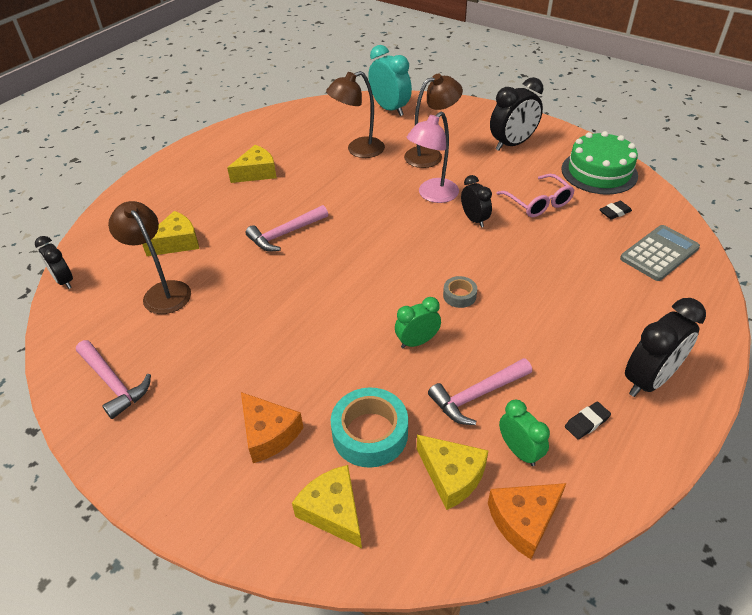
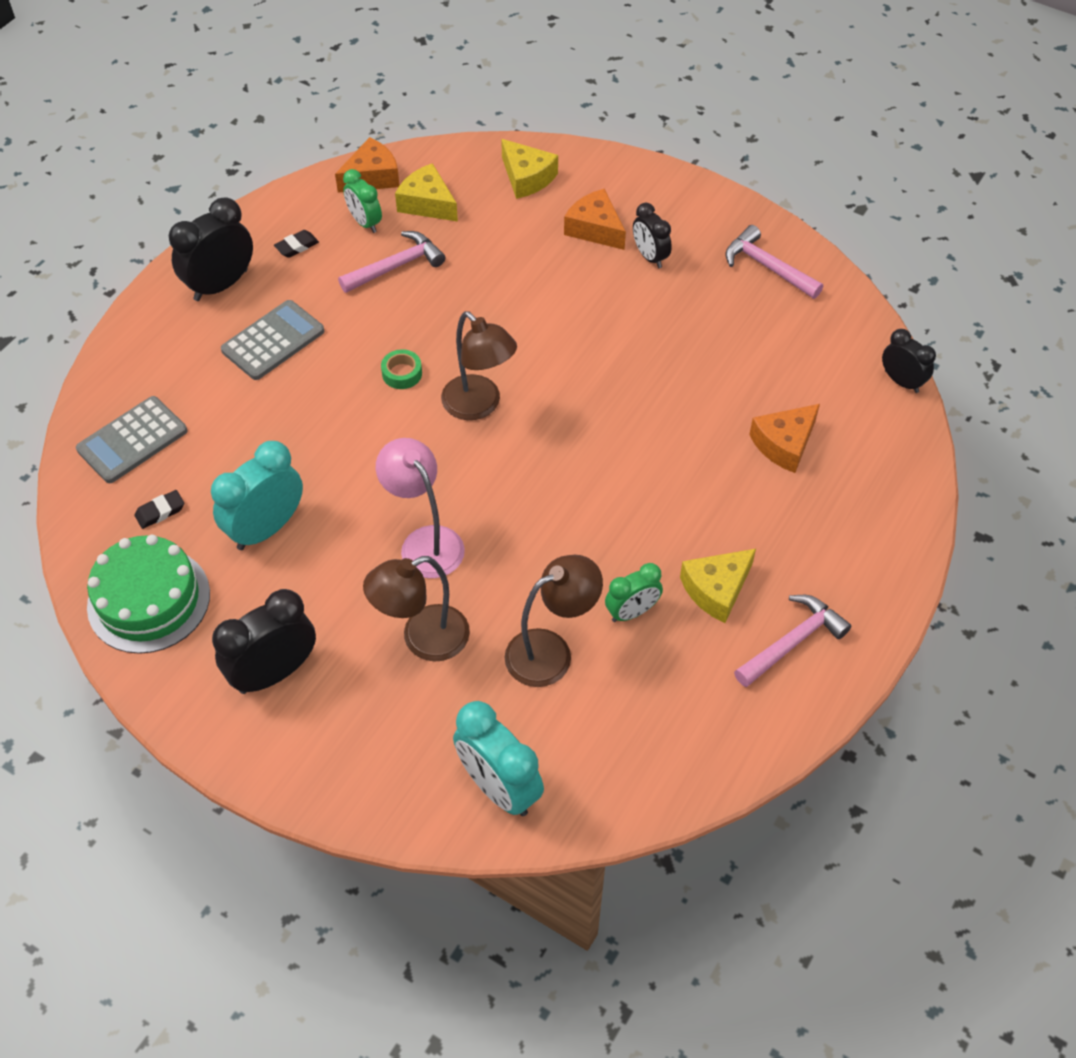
camera: 175 degrees right, 10 degrees up
(162, 291) = (767, 370): brown lamp -> brown lamp (479, 406)
(177, 242) = (784, 444): yellow cheese -> orange cheese
(285, 234) = (636, 461): pink hammer -> pink hammer (792, 641)
(370, 433) = (500, 232): turquoise tape -> none
(417, 342) = (454, 317): green clock -> green clock (632, 612)
(432, 195) = (425, 542): pink lamp -> pink lamp turned 75 degrees counterclockwise
(459, 295) = (402, 373): grey tape -> green tape
(474, 220) = (367, 493): black clock -> black clock (650, 257)
(538, 203) = (266, 528): pink glasses -> turquoise clock
(577, 325) = (273, 341): none -> grey calculator

